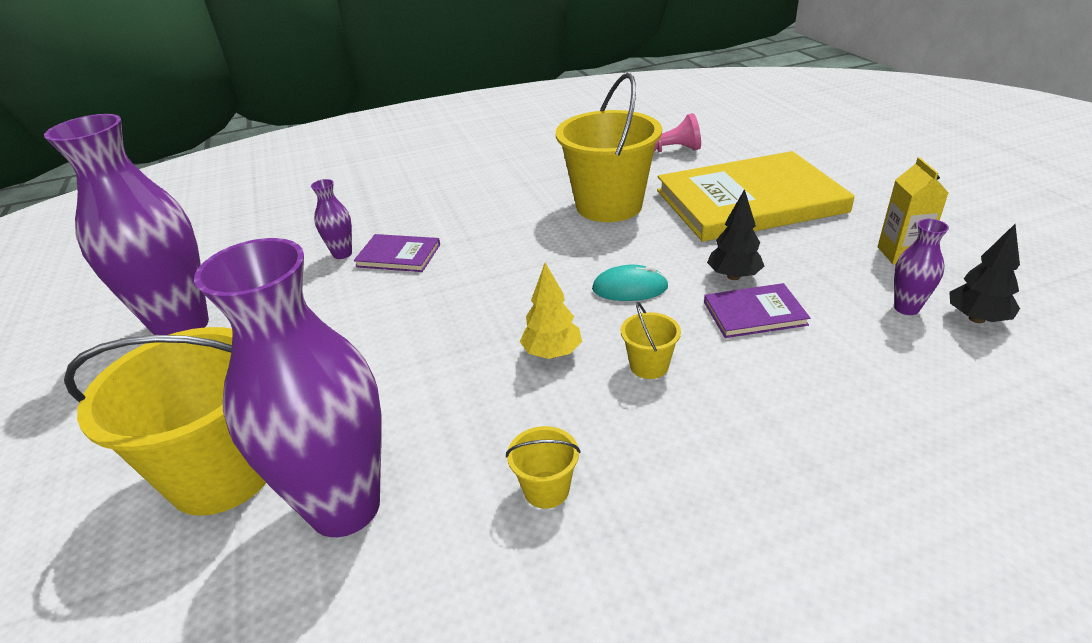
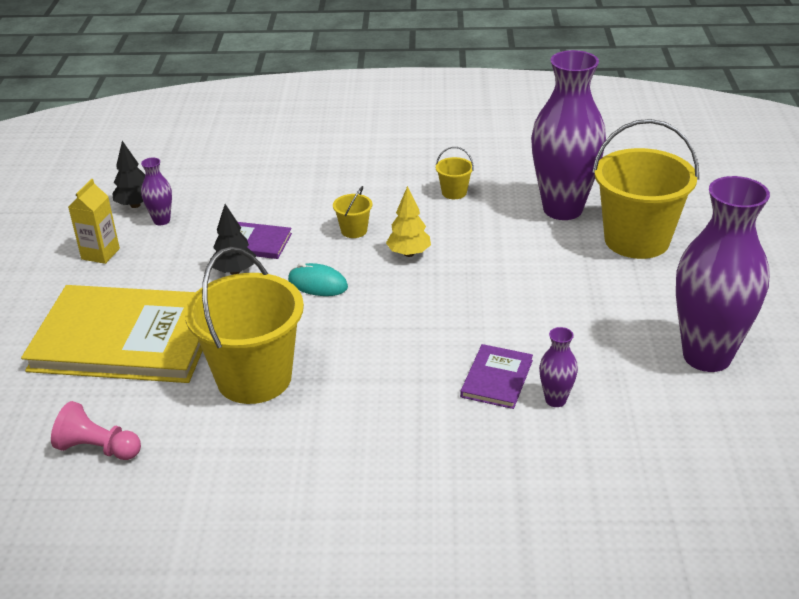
camera: 160 degrees left, 0 degrees up
(398, 255) = (497, 378): purple book -> purple book turned 75 degrees clockwise

